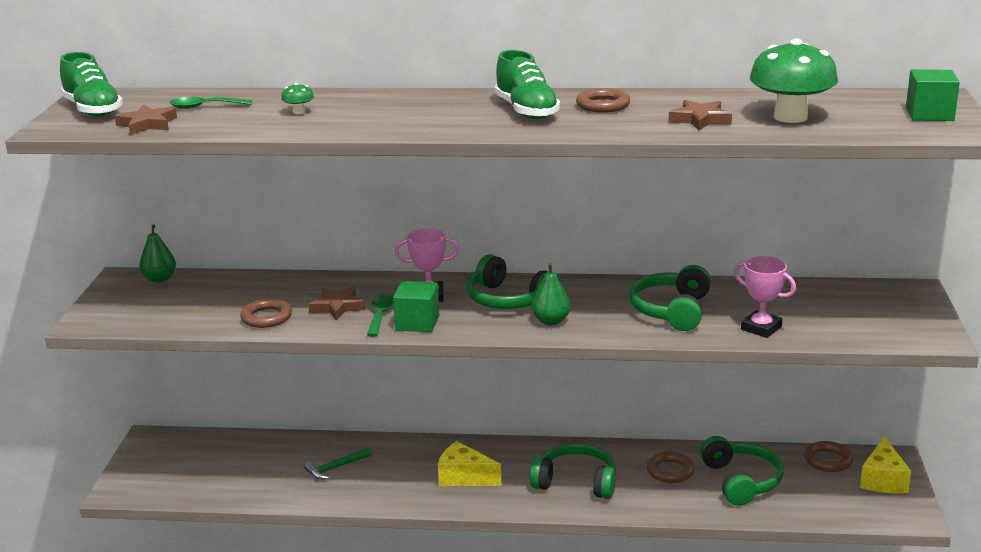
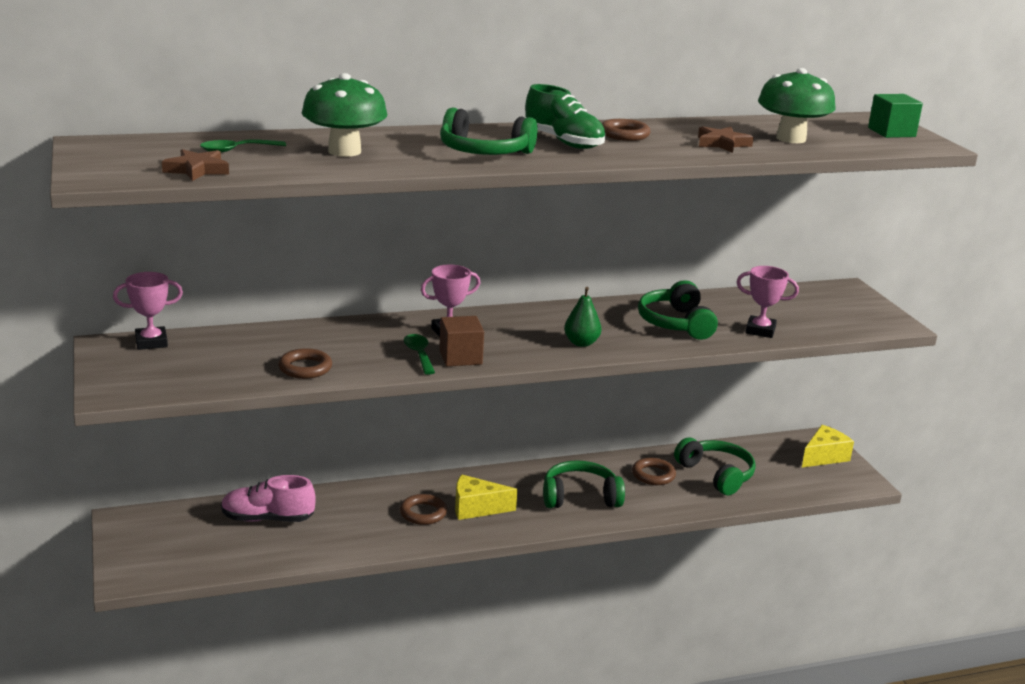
camera: 25 degrees left, 0 degrees up
(93, 110) = (112, 158): green shoe -> none
(159, 279) = (151, 342): green pear -> pink trophy
(268, 457) = (267, 519): none -> pink shoe
(299, 112) = (344, 151): green mushroom -> green mushroom, size x2.50
(335, 468) = (345, 519): green hammer -> none
(337, 307) = (368, 351): brown star -> none
(417, 323) = (460, 357): green cube -> brown cube
(508, 300) = (525, 328): green headphones -> green headphones (484, 152)
(828, 460) = (772, 447): brown ring -> brown ring (423, 513)
(883, 480) = (824, 457): yellow cheese -> yellow cheese turned 120 degrees counterclockwise

